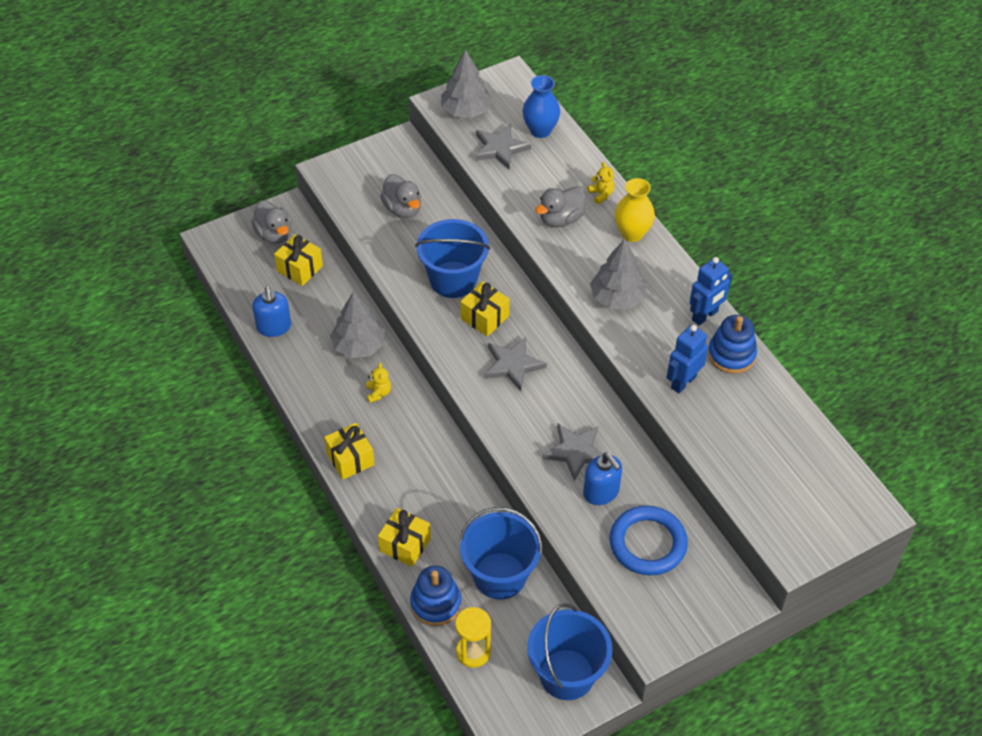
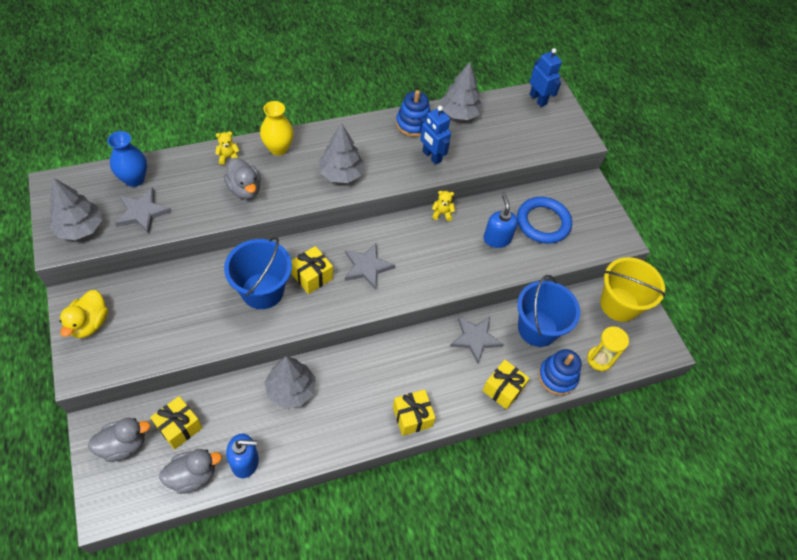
camera: 85 degrees left, 5 degrees up
(378, 161) = (90, 323): none -> yellow duck
(378, 393) = (347, 382): yellow teddy bear -> yellow teddy bear (442, 213)
(403, 209) = (161, 314): grey duck -> grey duck (193, 476)
(567, 674) = (619, 304): blue bucket -> yellow bucket
(576, 452) = (459, 245): grey star -> grey star (475, 339)
(601, 492) = (497, 238): blue soap dispenser -> blue soap dispenser turned 75 degrees counterclockwise
(705, 316) = (374, 128): blue robot -> blue robot (538, 99)
(775, 402) = (459, 113): none -> grey tree

